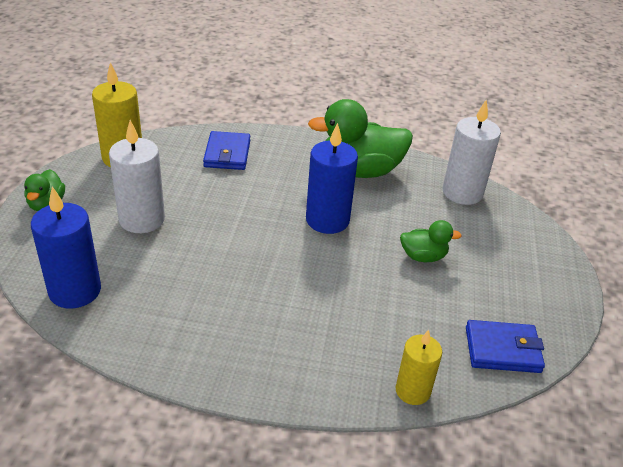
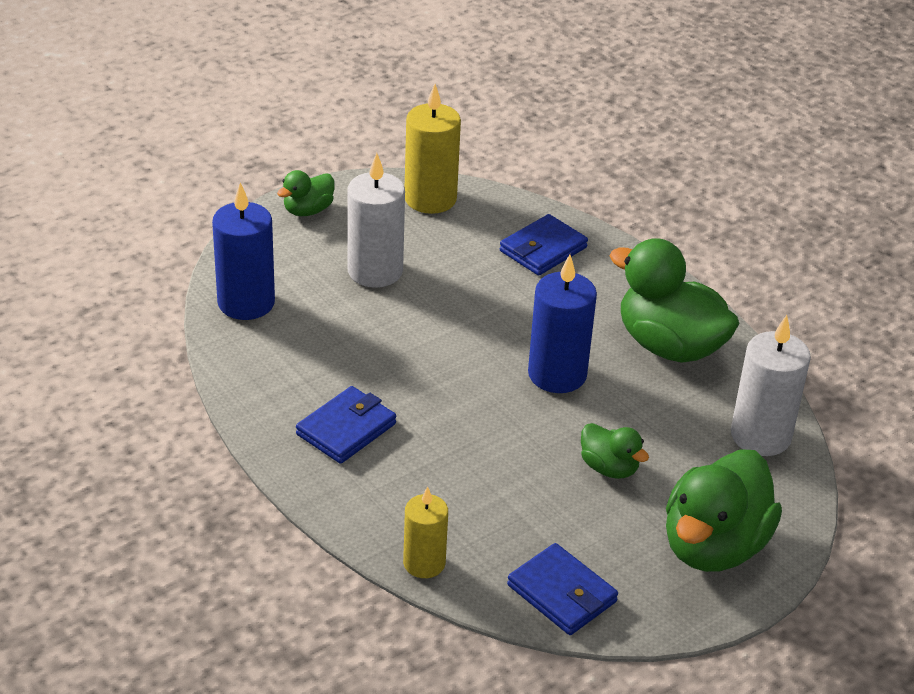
camera: 45 degrees right, 0 degrees up
(252, 334) = (346, 429): none -> blue wallet
(525, 266) = (714, 546): none -> green duck

